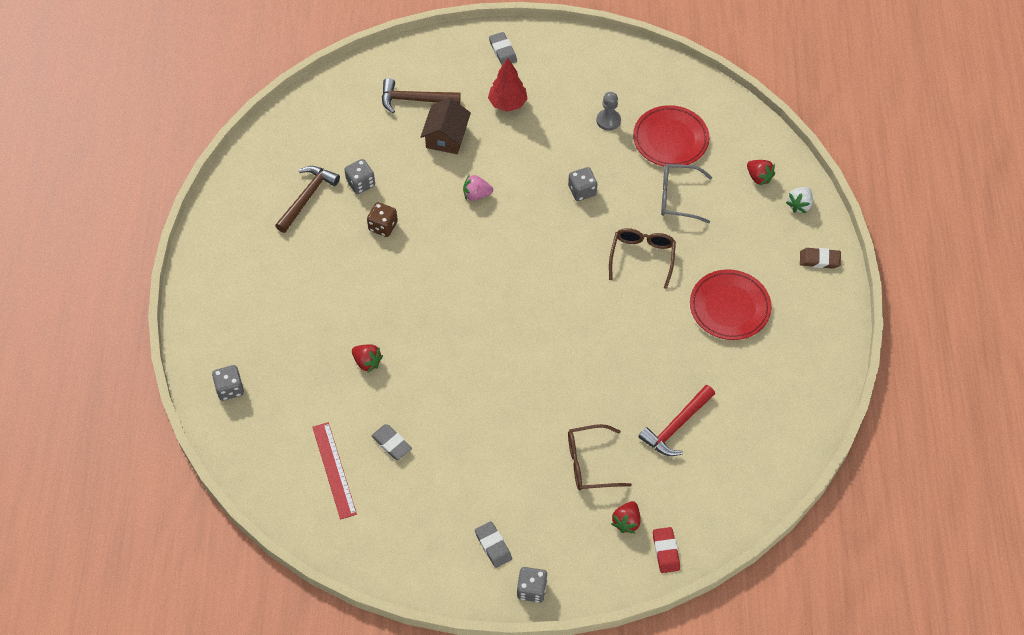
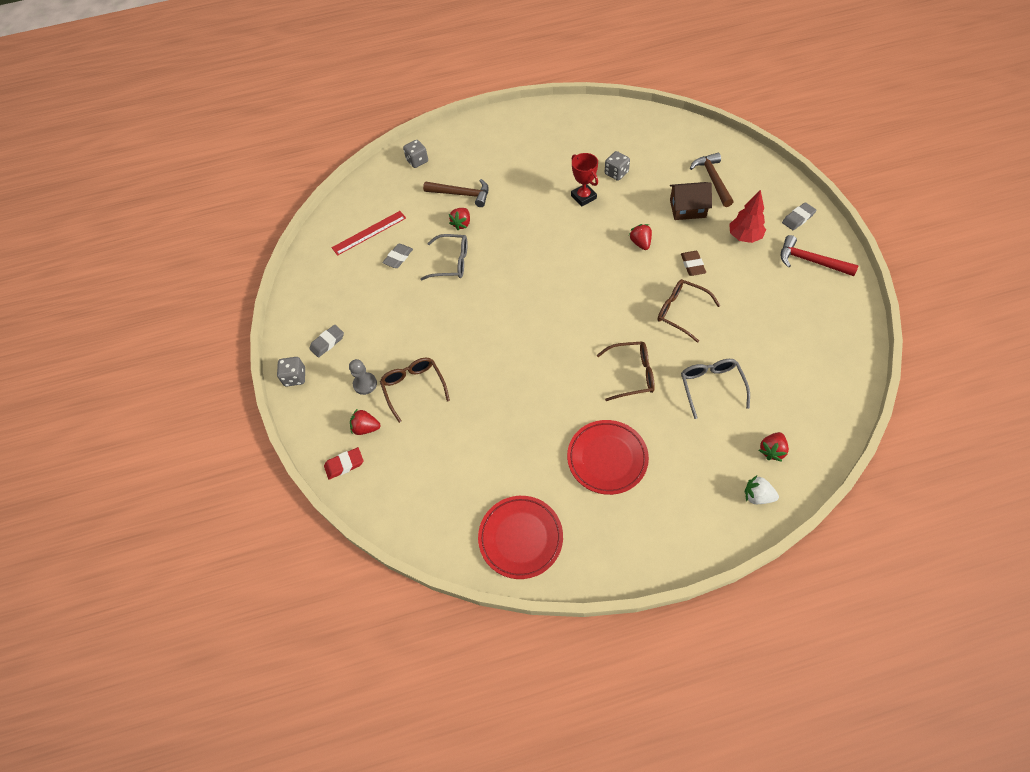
camera: 80 degrees right, 0 degrees up
(307, 197) = (589, 149): brown hammer -> brown hammer (462, 194)
(383, 226) = (583, 197): brown dice -> red trophy
(425, 386) = (452, 262): none -> grey glasses
(476, 195) = (640, 243): pink strawberry -> red strawberry
(582, 191) = (681, 312): grey dice -> brown glasses
(608, 120) = (768, 311): grey pawn -> grey pawn (365, 384)
(670, 139) = (775, 364): red plate -> red plate (520, 538)
(676, 426) = (466, 444): red hammer -> red hammer (810, 261)
(819, 260) = (698, 530): brown eraser -> brown eraser (692, 265)

